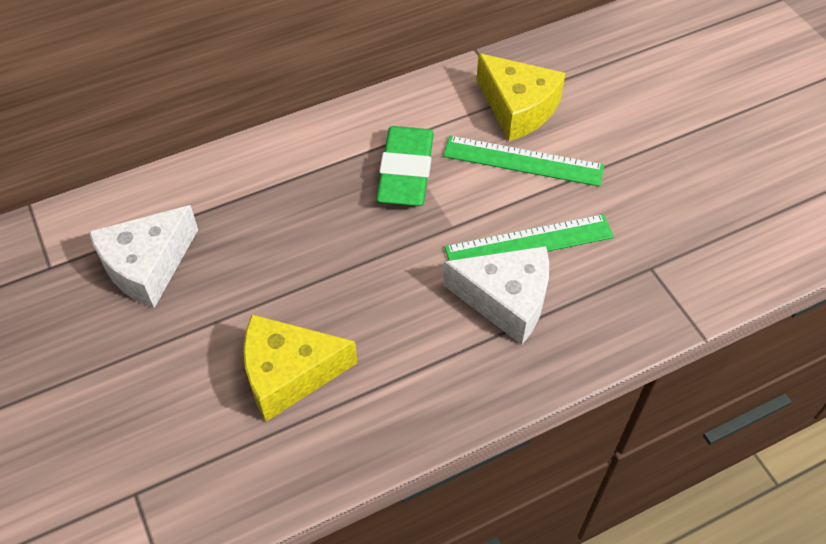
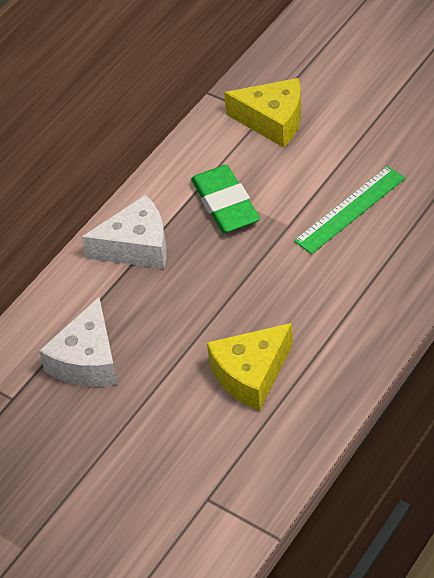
camera: 25 degrees left, 5 degrees down
(506, 300) = (362, 254): white cheese -> white cheese (136, 246)
(523, 161) = (305, 157): green ruler -> none

